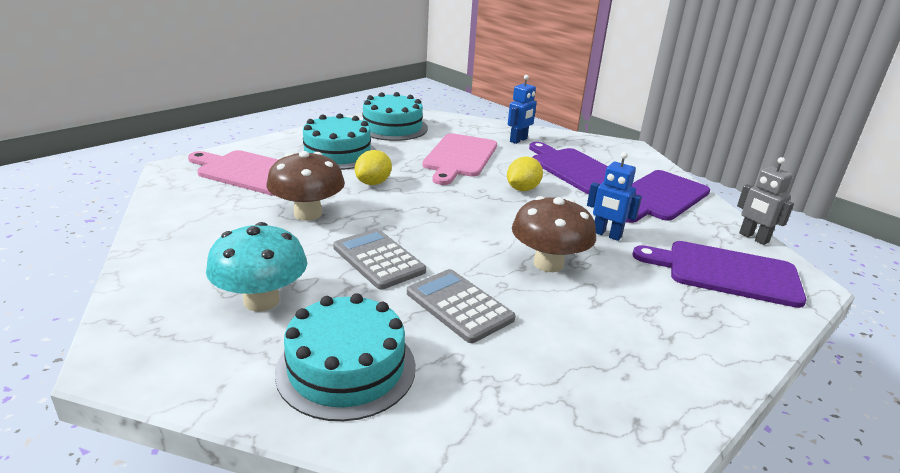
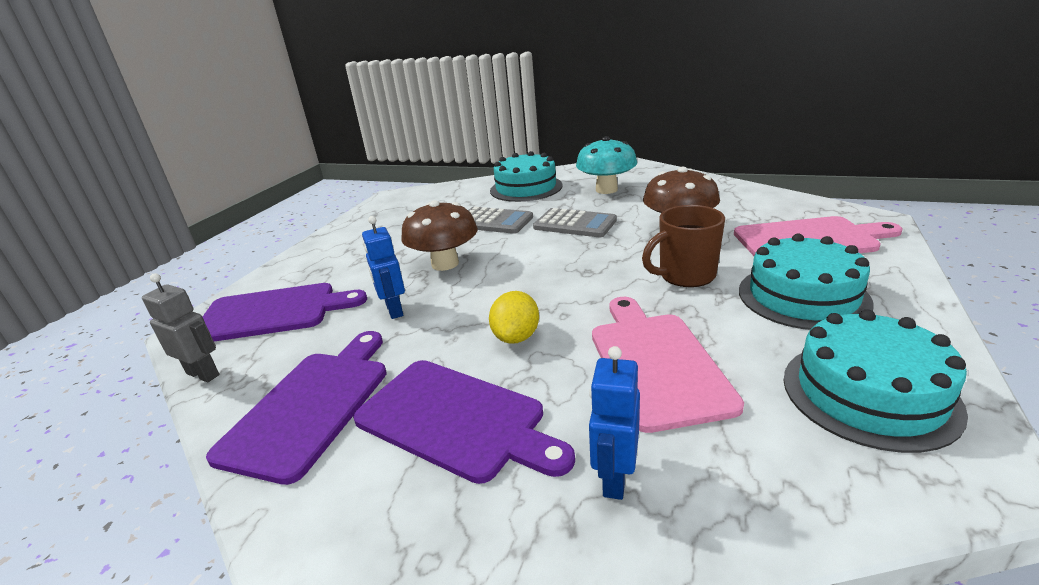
camera: 160 degrees right, 0 degrees up
(373, 183) = (685, 275): yellow lemon -> brown mug
(606, 235) = (394, 310): blue robot -> blue robot turned 120 degrees counterclockwise

